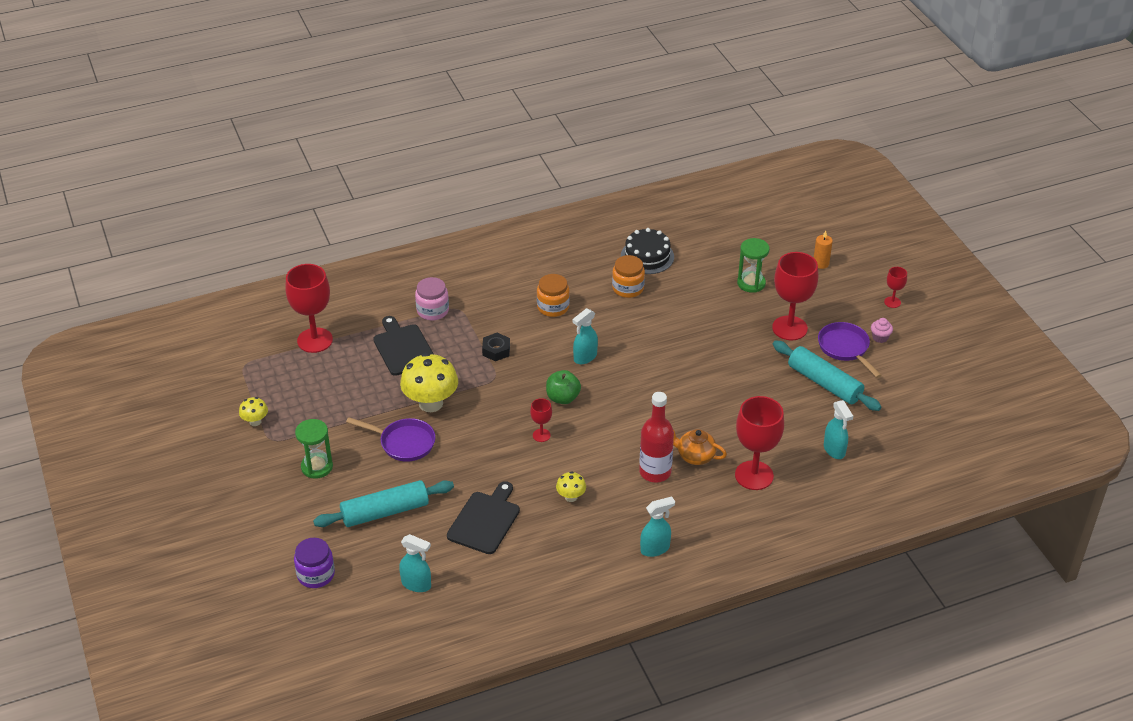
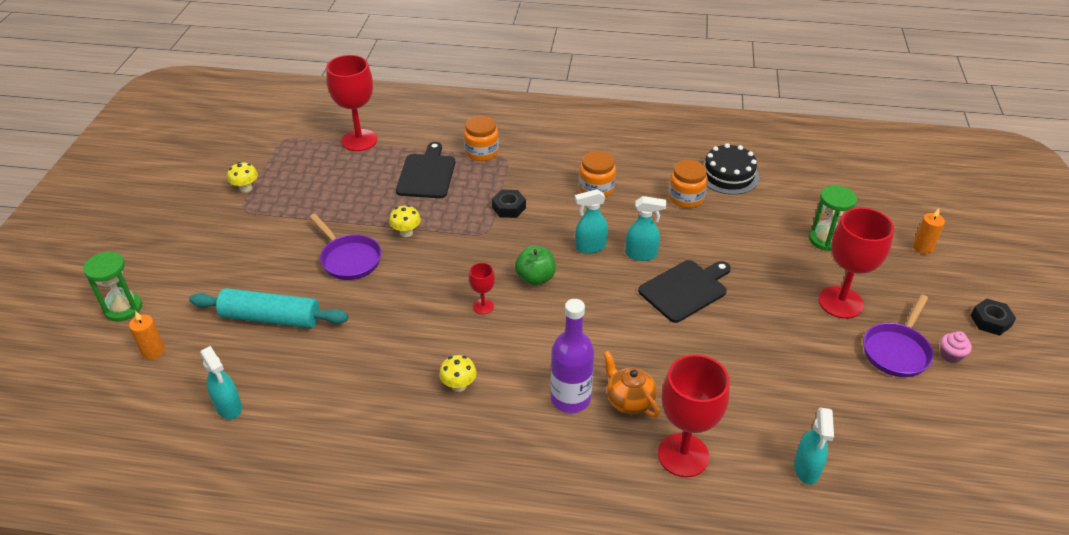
camera: 30 degrees right, 0 degrees up
(316, 574) = (153, 351): purple jar -> orange candle
(317, 467) = (255, 249): green hourglass -> green hourglass (123, 308)
(431, 403) = (406, 232): yellow mushroom -> yellow mushroom, size x0.49
(432, 311) = (481, 152): pink jar -> orange jar
(485, 520) = (353, 370): black cutting board -> black cutting board (685, 289)
(655, 472) = (570, 398): red bottle -> purple bottle
(655, 549) = (501, 490): turquoise spray bottle -> turquoise spray bottle (641, 254)
(824, 383) = (844, 381): turquoise rolling pin -> none
(845, 348) = (896, 351): purple pan -> purple pan turned 150 degrees counterclockwise
(892, 302) = (990, 321): red goblet -> black nut

